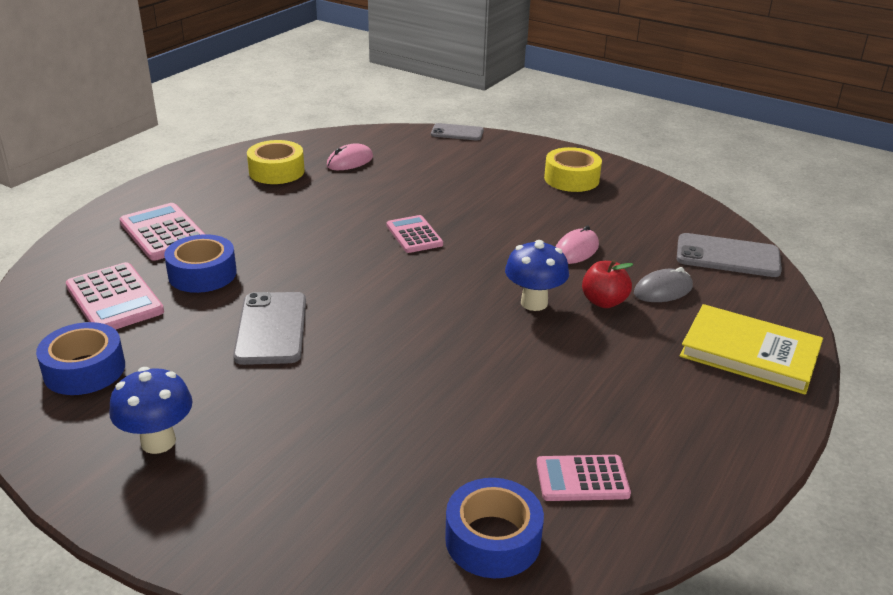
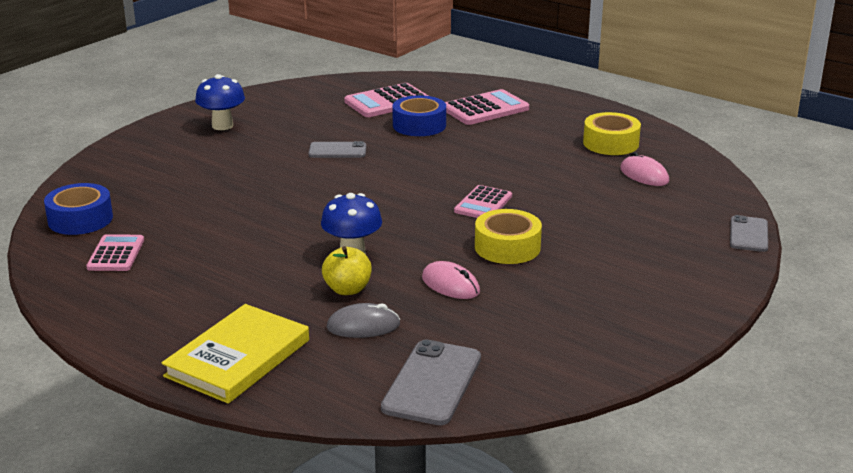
camera: 95 degrees right, 5 degrees down
(84, 370) = (303, 102): blue tape -> none
(271, 328) = (337, 151): grey phone -> grey phone, size x0.64
(414, 235) = (483, 204): pink calculator -> pink calculator turned 135 degrees clockwise
(571, 179) = (630, 300): yellow tape -> yellow tape (507, 247)
(604, 302) = (347, 289): red apple -> yellow apple
(663, 290) = (363, 326): grey mouse -> grey mouse turned 75 degrees counterclockwise

